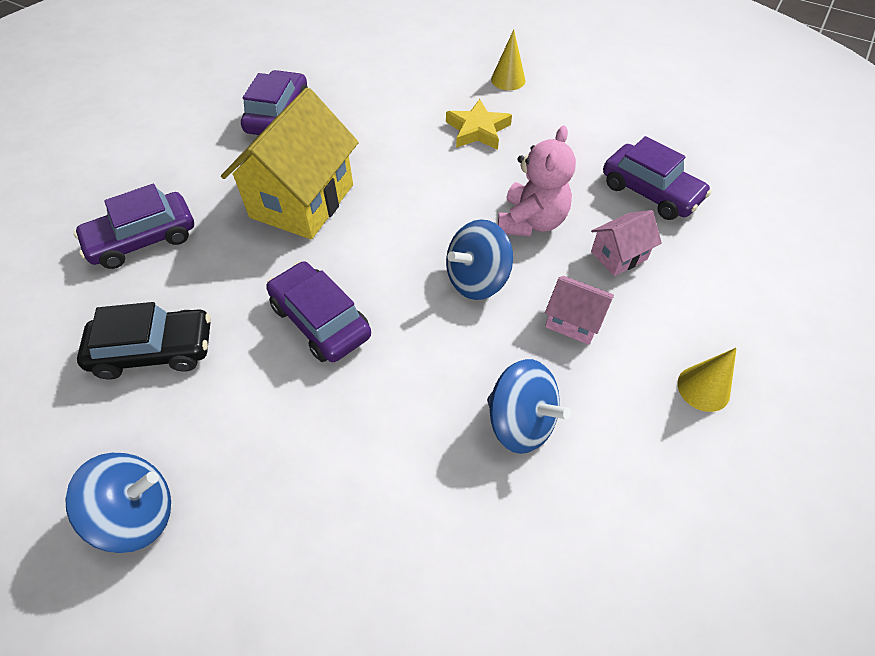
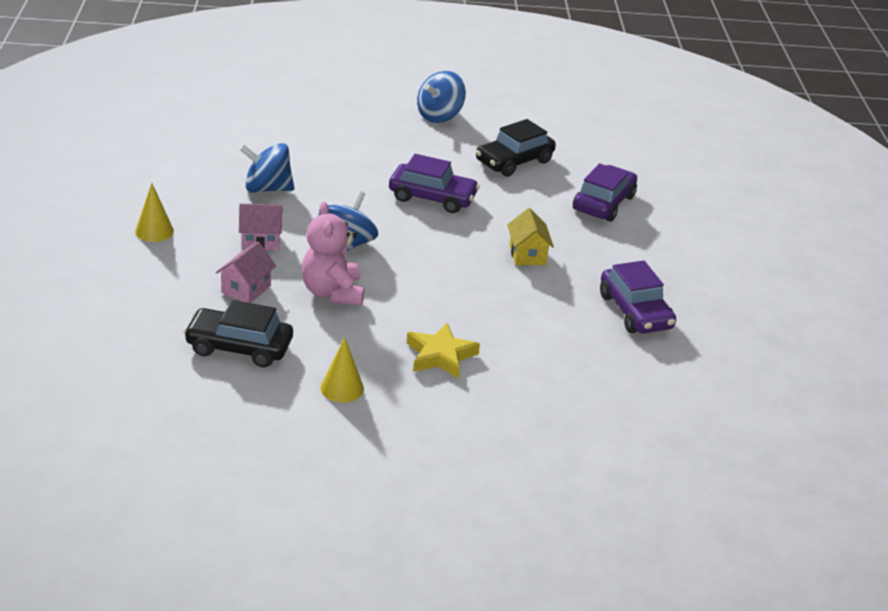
camera: 145 degrees right, 20 degrees down
(302, 201) = (527, 255): yellow house -> yellow house, size x0.48
(508, 80) = (456, 424): yellow cone -> yellow cone (342, 388)
(650, 192) = (239, 347): purple car -> black car

